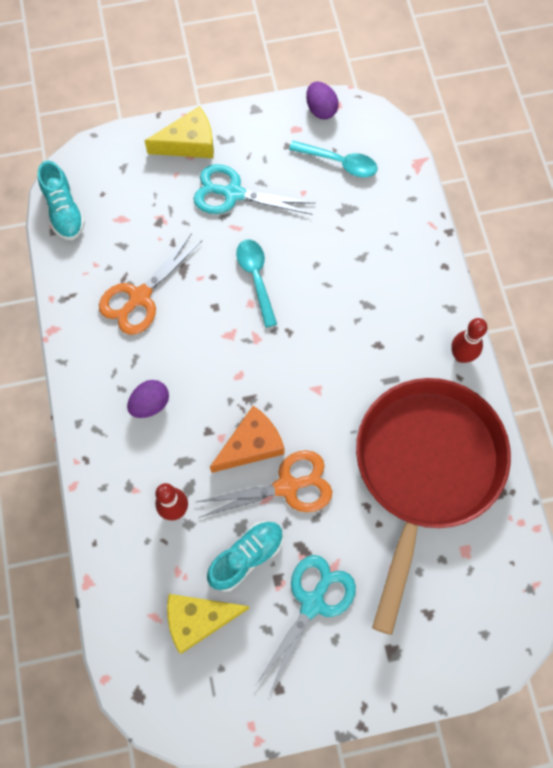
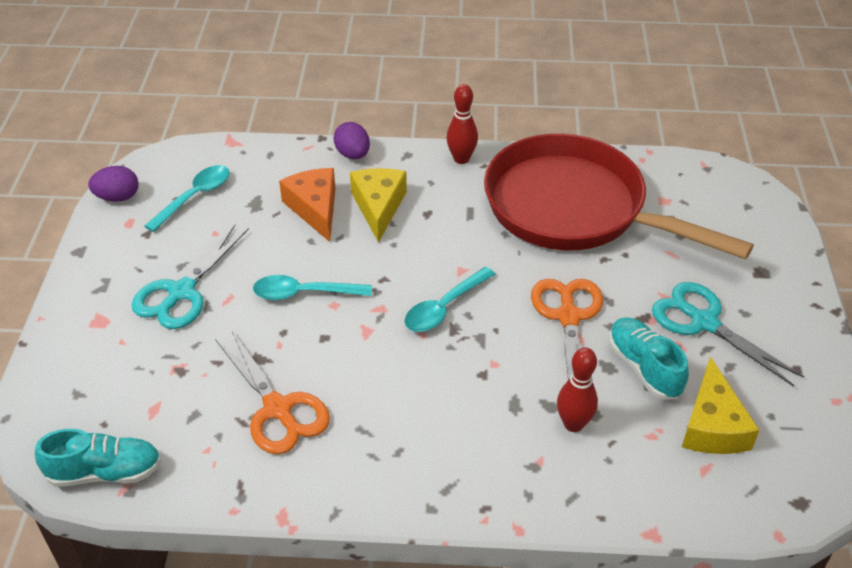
camera: 75 degrees left, 25 degrees down
(150, 404) = (430, 424): purple egg -> purple egg (353, 154)
(189, 143) = (85, 320): yellow cheese -> yellow cheese (378, 207)
(251, 445) = (511, 338): orange cheese -> orange cheese (315, 208)
(270, 386) = (444, 308): none -> turquoise spoon

